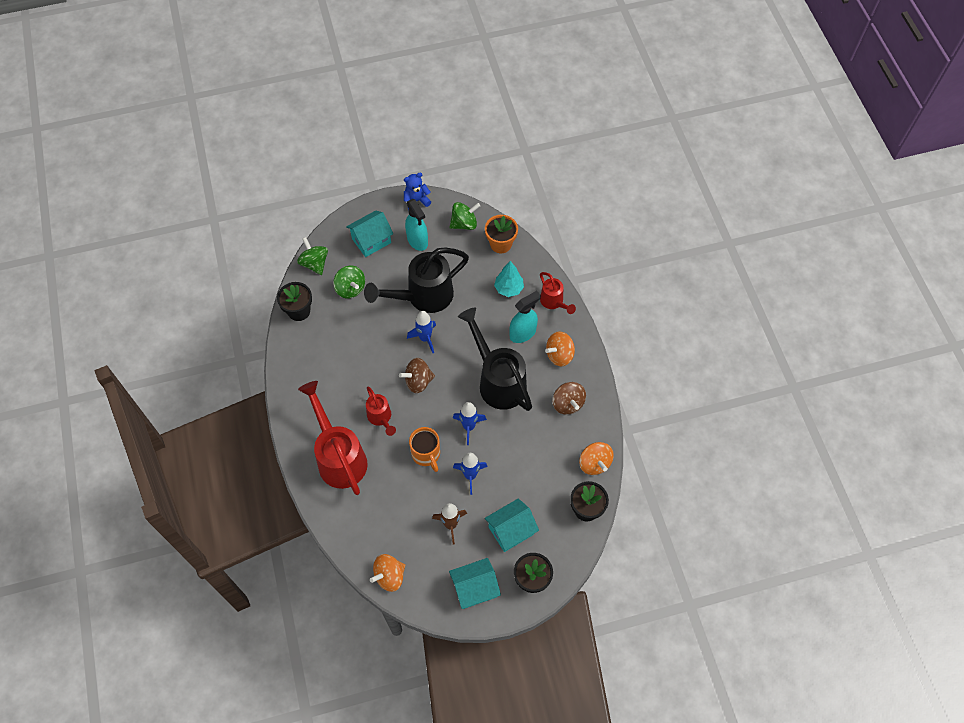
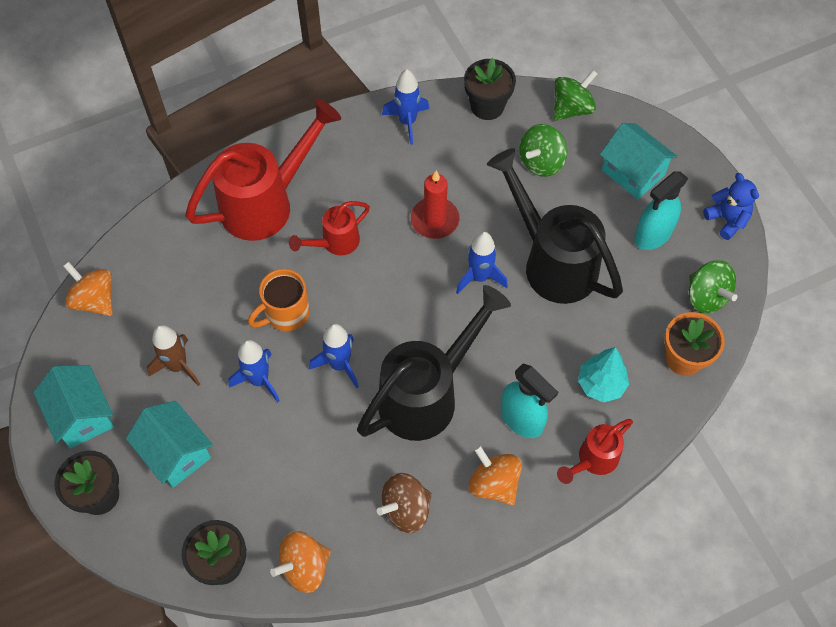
camera: 80 degrees right, 0 degrees up
(298, 360) = (407, 122): none -> blue rocket
(378, 356) = (434, 220): none -> red candle
(418, 381) = (404, 281): brown spinning top -> none

